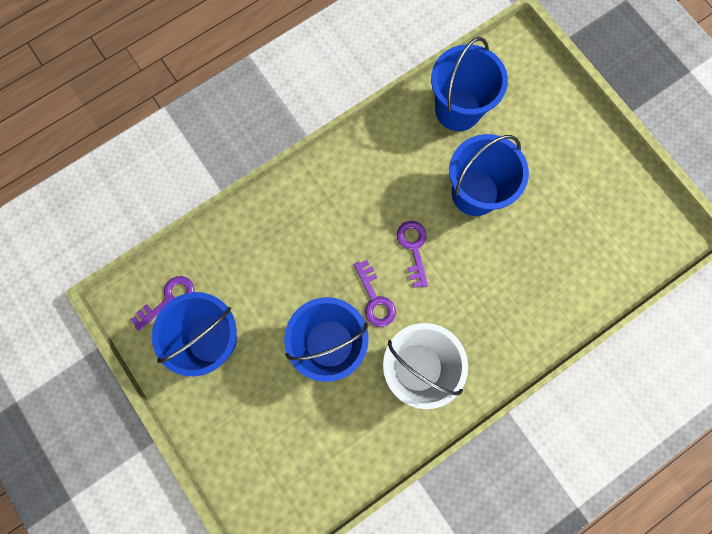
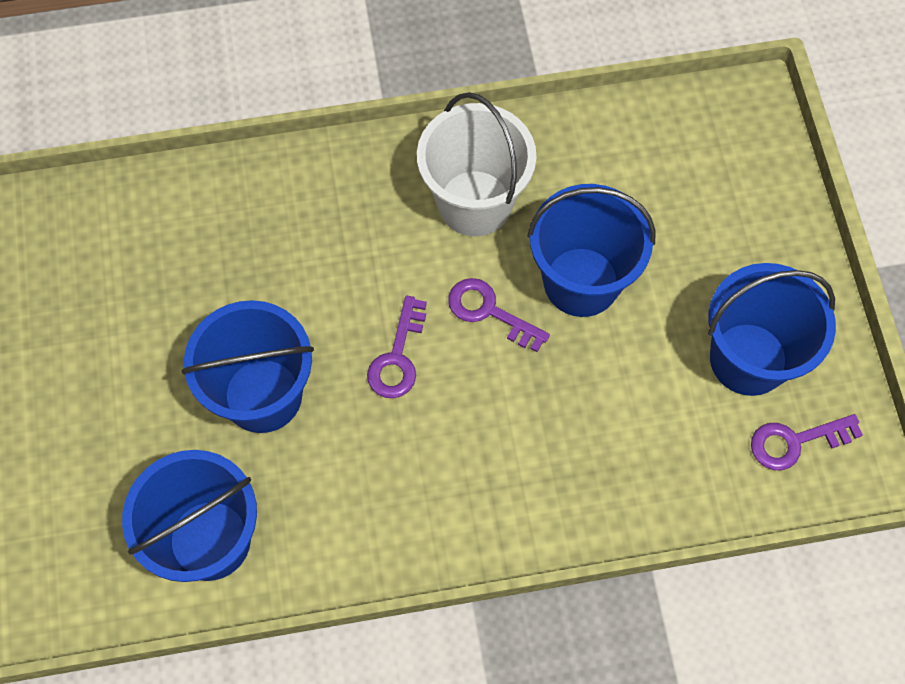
camera: 155 degrees left, 10 degrees down
(375, 299) = (489, 311): purple key -> purple key turned 60 degrees counterclockwise

